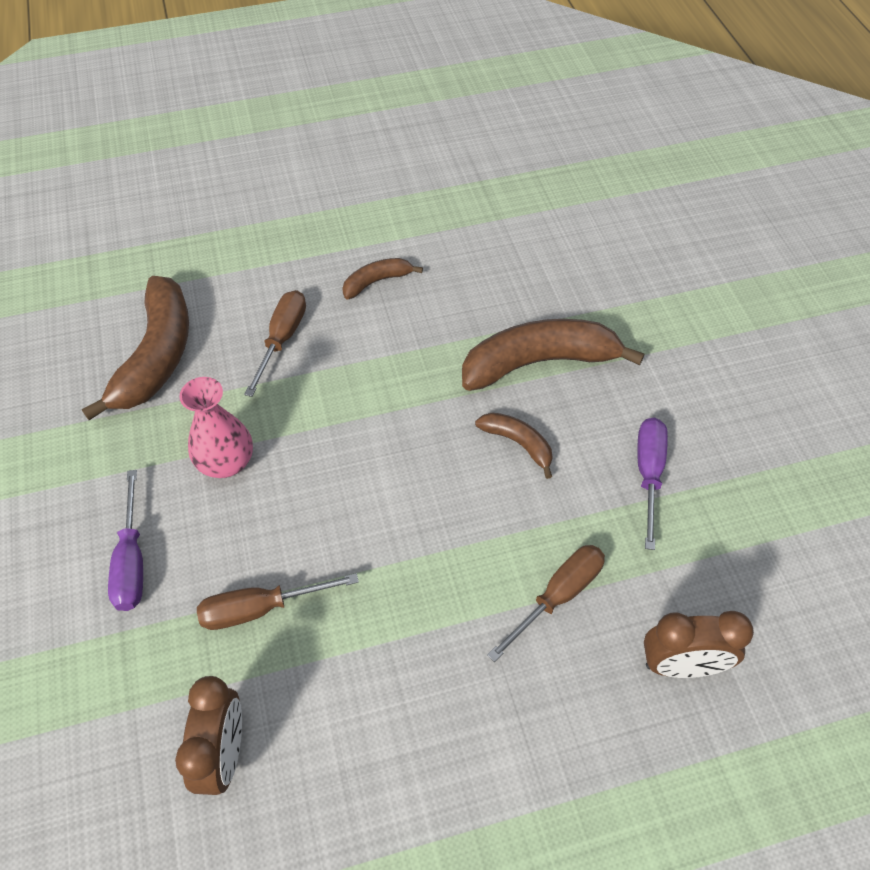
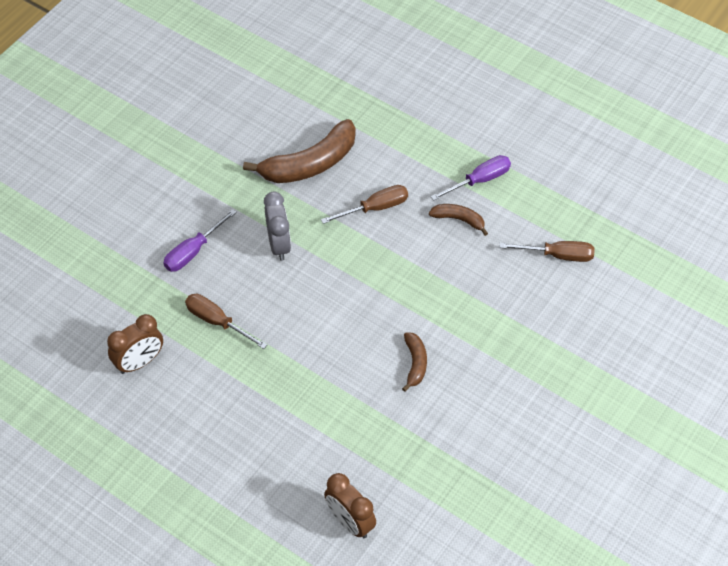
camera: 50 degrees right, 0 degrees up
(226, 462) = (279, 245): pink vase -> grey clock
(539, 362) = (481, 337): brown banana -> none
(557, 596) = (339, 442): brown screwdriver -> brown screwdriver (557, 255)
(648, 474) = (455, 438): purple screwdriver -> purple screwdriver (479, 180)

